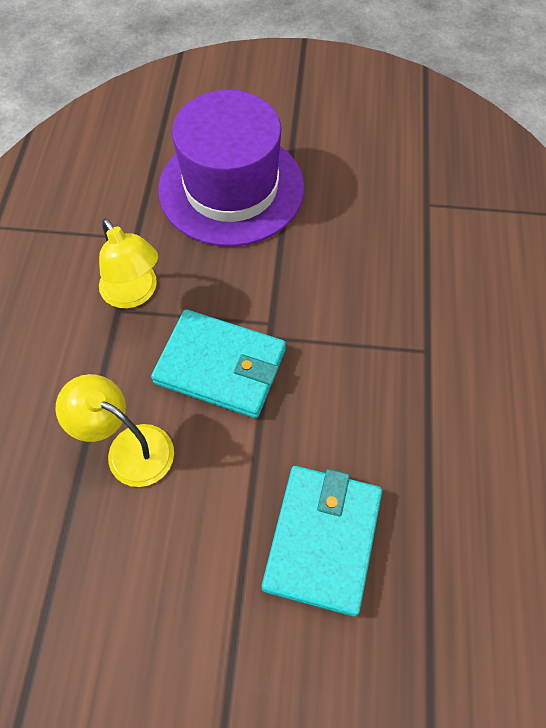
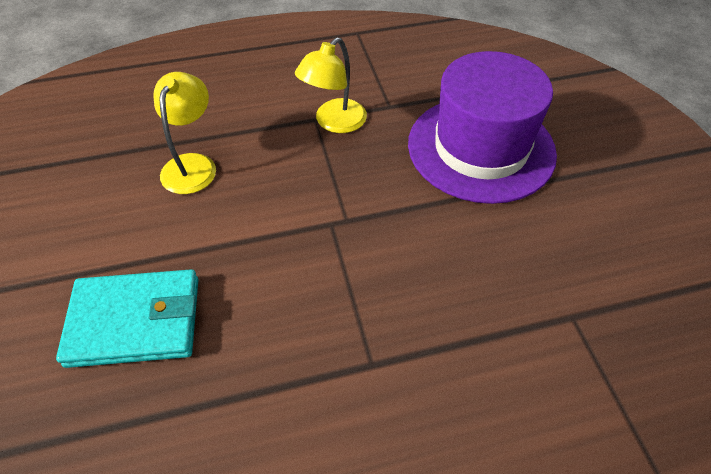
camera: 70 degrees right, 10 degrees down
(220, 366) = (286, 198): turquoise wallet -> none

